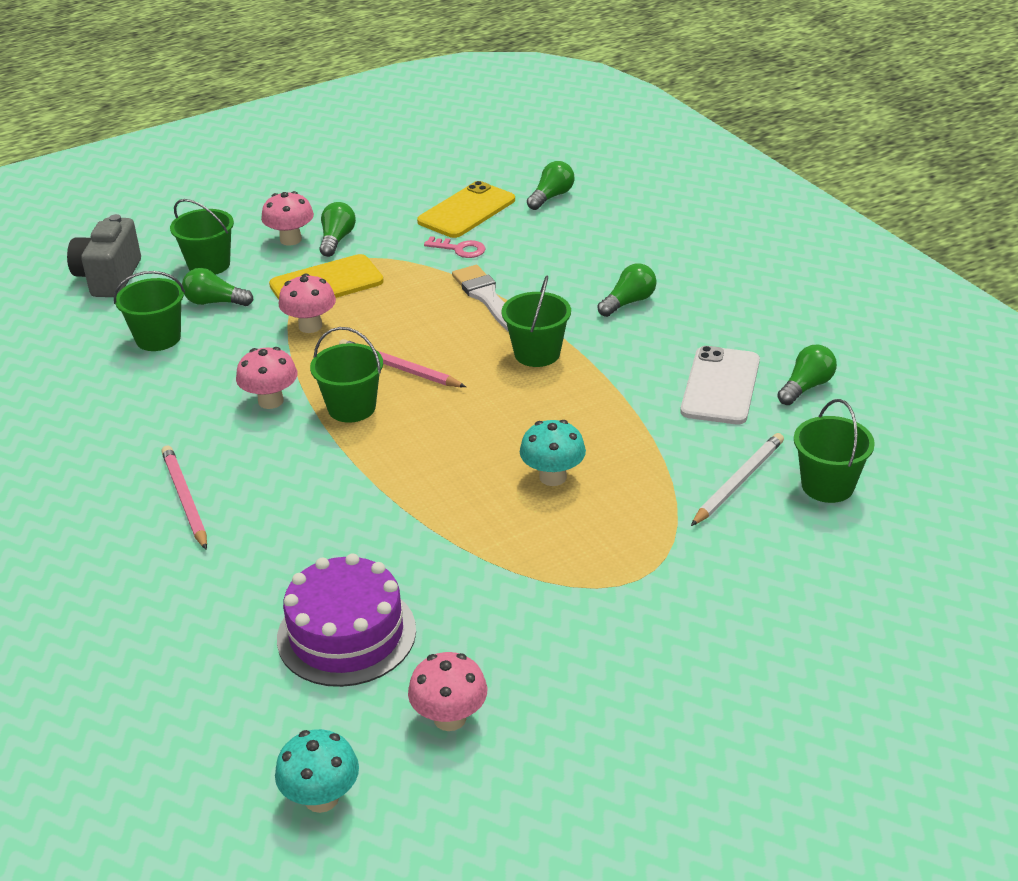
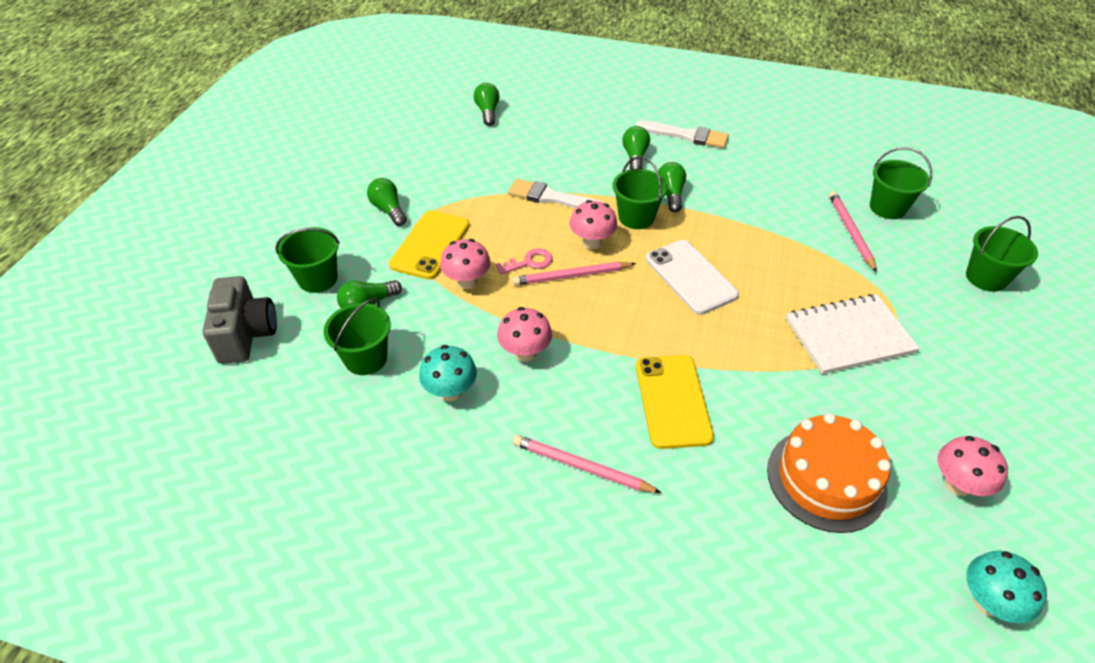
camera: 45 degrees left, 10 degrees up
(109, 278) = (246, 335): grey camera -> grey camera turned 150 degrees counterclockwise
(290, 239) = (353, 227): pink mushroom -> pink mushroom (592, 242)
(346, 634) = (826, 479): purple cake -> orange cake
(351, 408) = (585, 322): green bucket -> green bucket (986, 278)
(460, 249) = (484, 174): pink key -> pink key (529, 262)
(467, 211) = (448, 146): yellow phone -> yellow phone (673, 401)
(553, 477) = (765, 290): turquoise mushroom -> turquoise mushroom (450, 391)
(565, 557) = (848, 336): none -> white notebook
(719, 309) = (686, 135): none -> white brush
(720, 386) = (757, 181): white phone -> white phone (690, 277)
(738, 482) = (850, 232): white pencil -> pink pencil
(806, 387) = (794, 158): green light bulb -> green light bulb (671, 194)

